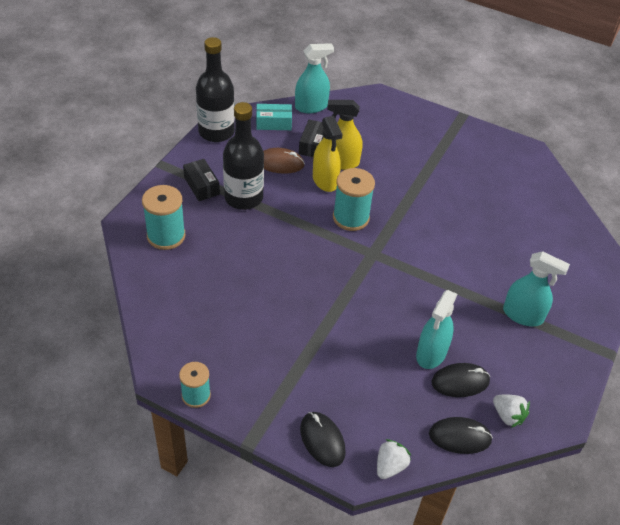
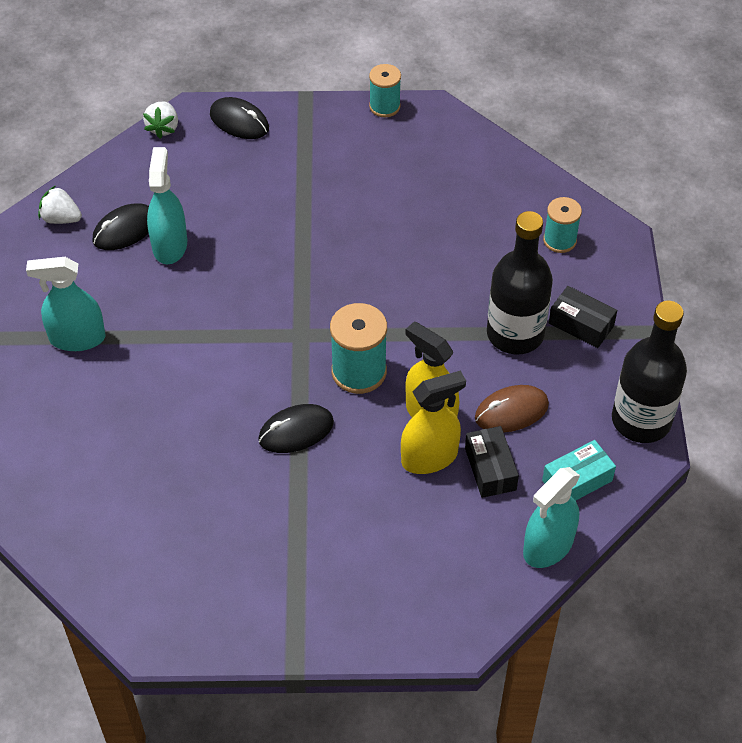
camera: 155 degrees right, 5 degrees up
(166, 236) = (559, 240): turquoise spool -> turquoise spool, size x0.64
(460, 437) = (105, 179): black mouse -> black mouse (296, 431)

